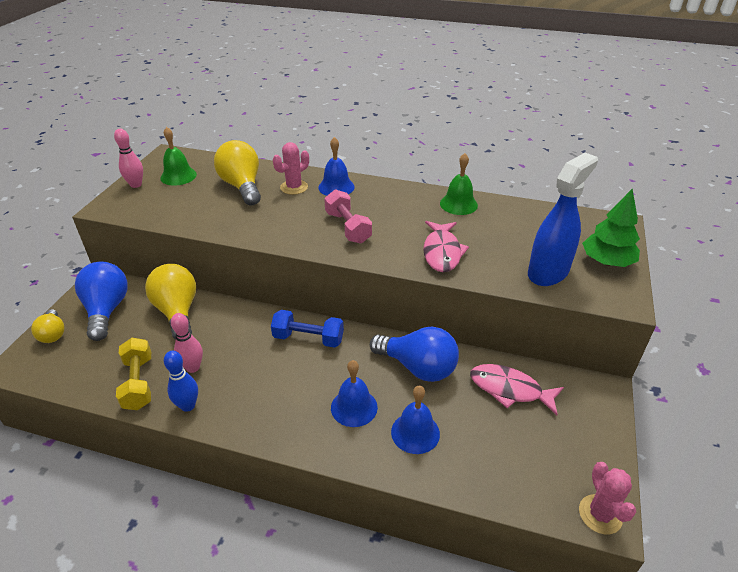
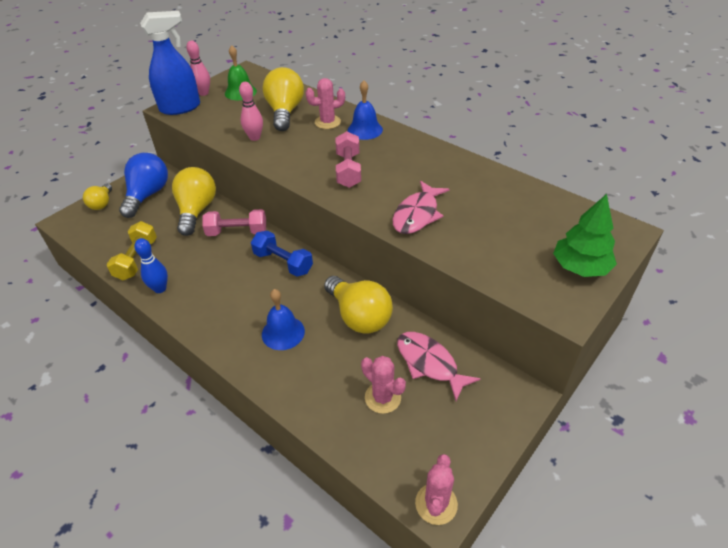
camera: 25 degrees right, 5 degrees up
(193, 367) = (181, 259): pink bowling pin -> pink bowling pin (254, 137)
(238, 322) = (237, 232): none -> pink dumbbell
(415, 432) = (319, 371): blue bell -> none
(418, 367) = (359, 316): blue light bulb -> yellow light bulb
(458, 204) = (468, 172): green bell -> none
(490, 436) = (382, 397): none -> pink cactus
(548, 272) = (508, 261): blue spray bottle -> blue spray bottle (180, 108)

